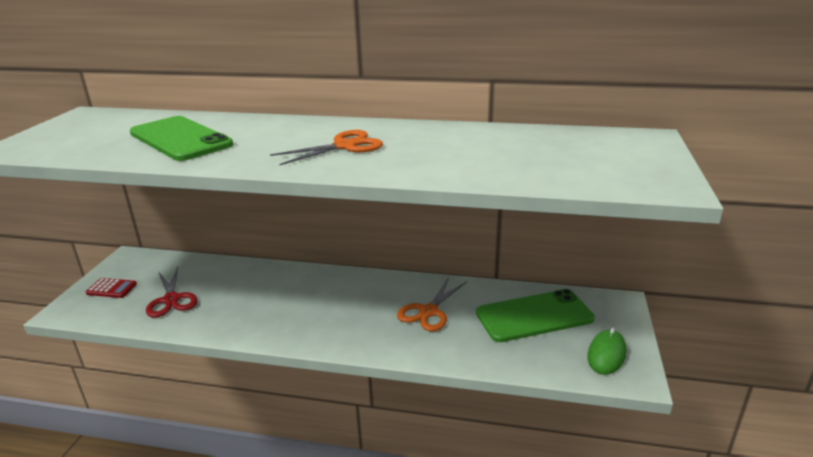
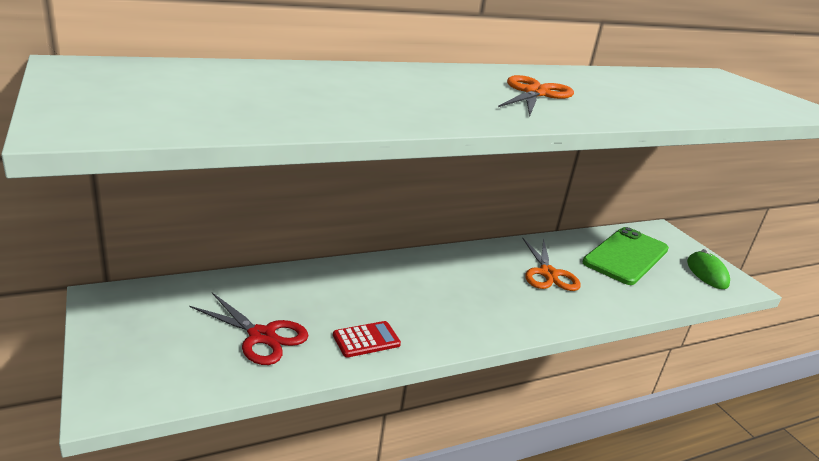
camera: 40 degrees left, 0 degrees up
(111, 288) = (146, 347): red calculator -> red calculator (366, 340)
(180, 139) = (333, 95): green phone -> none

